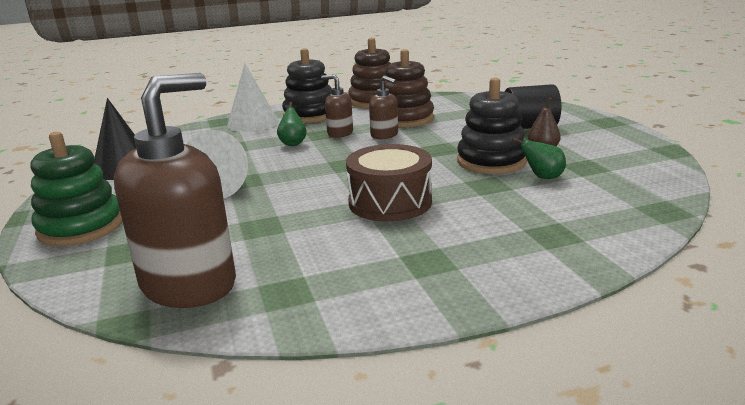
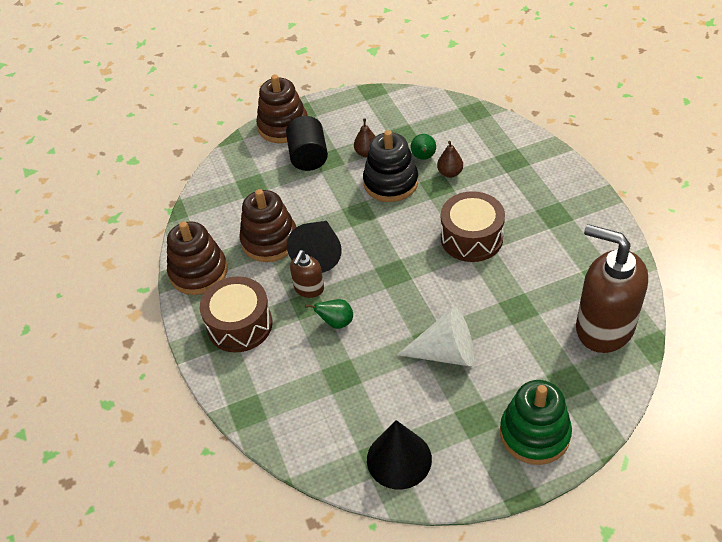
camera: 90 degrees left, 25 degrees up
(252, 123) = (261, 375): white cone -> none
(310, 115) = (239, 325): black stacking toy -> brown drum
(384, 135) = (319, 253): brown soap dispenser -> black cone
(514, 192) = (450, 173): none -> brown pear
(577, 116) = (283, 126): none -> brown stacking toy

